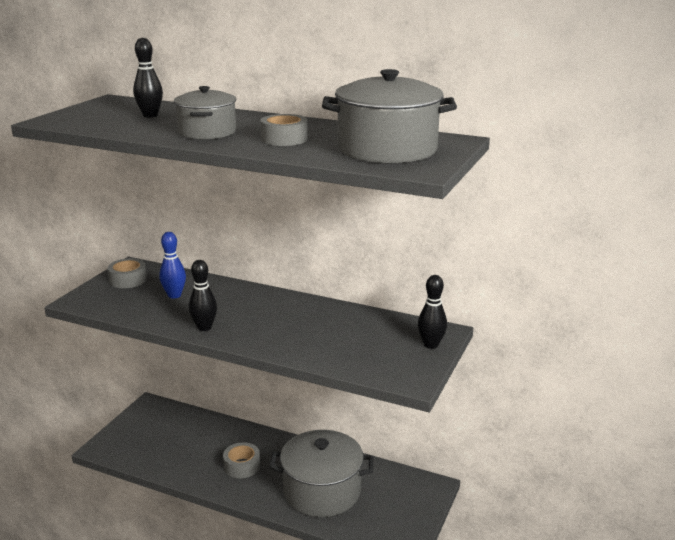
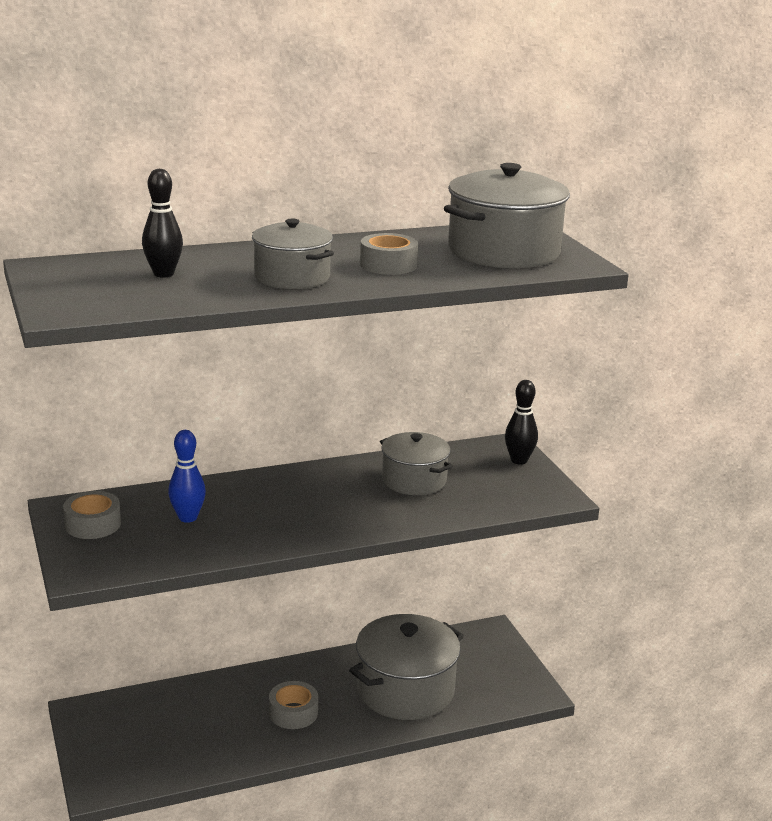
camera: 45 degrees left, 0 degrees up
(204, 327) = (290, 535): black bowling pin -> none
(334, 328) = (414, 480): none -> grey pot

